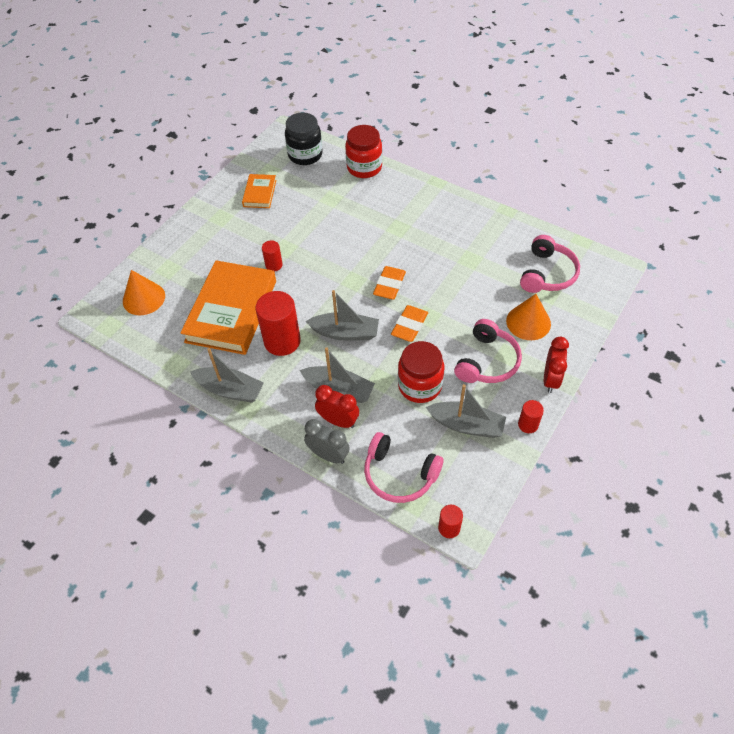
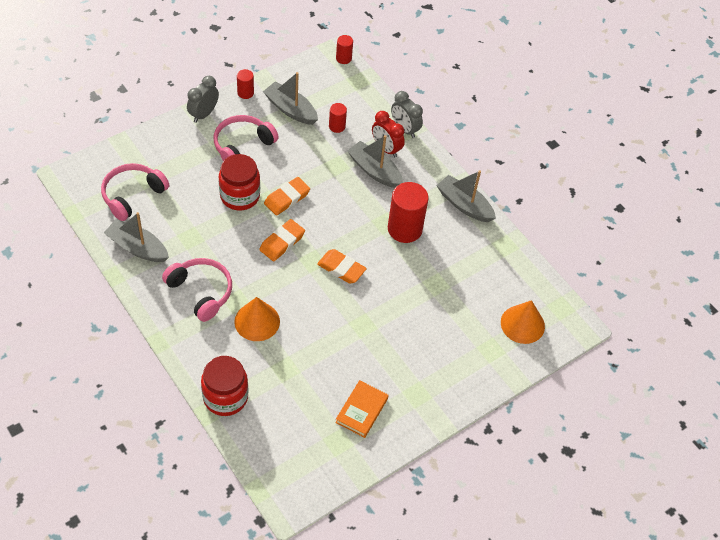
camera: 165 degrees left, 0 degrees up
(231, 311) = (440, 276): orange book -> none
(274, 265) = (382, 309): red cylinder -> red cylinder (337, 126)
(305, 155) = (284, 448): black jar -> none
(325, 283) = (341, 268): none -> orange eraser
(345, 333) = (346, 214): grey boat -> grey boat (137, 248)
(399, 474) = (359, 99): pink headphones -> pink headphones (201, 292)
(420, 385) = (308, 149): red jar -> red jar (240, 196)
(528, 322) = (185, 161): orange cone -> orange cone (257, 321)
(550, 379) = (203, 114): red clock -> grey clock

